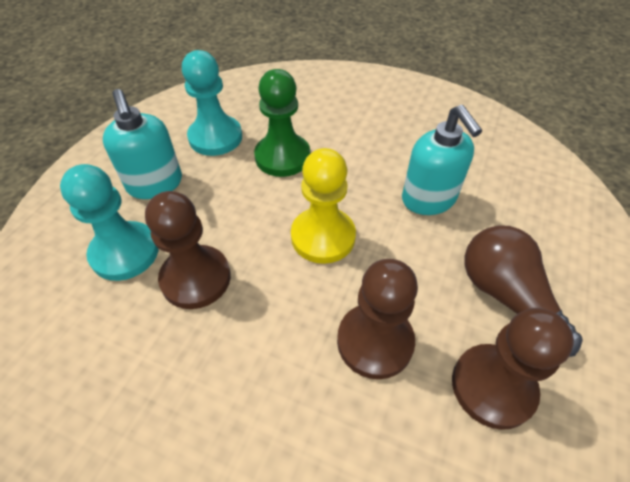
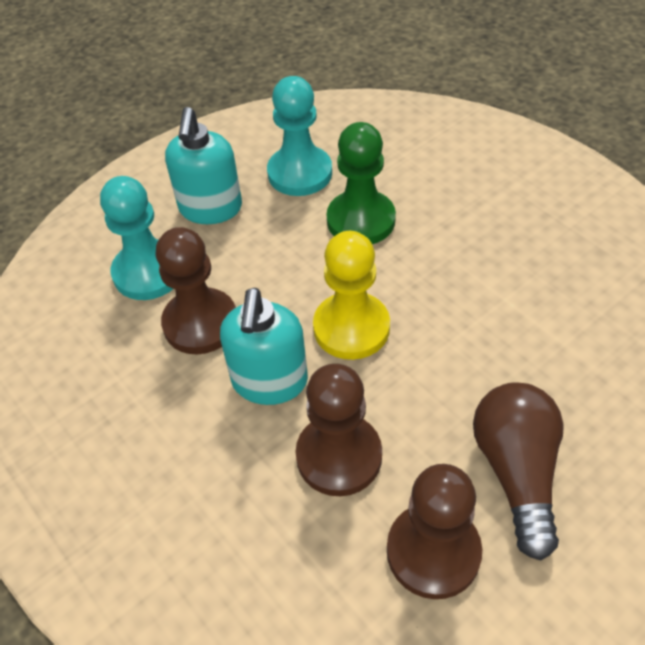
camera: 30 degrees right, 0 degrees up
(429, 199) = (501, 329): turquoise soap dispenser -> turquoise soap dispenser (269, 382)

